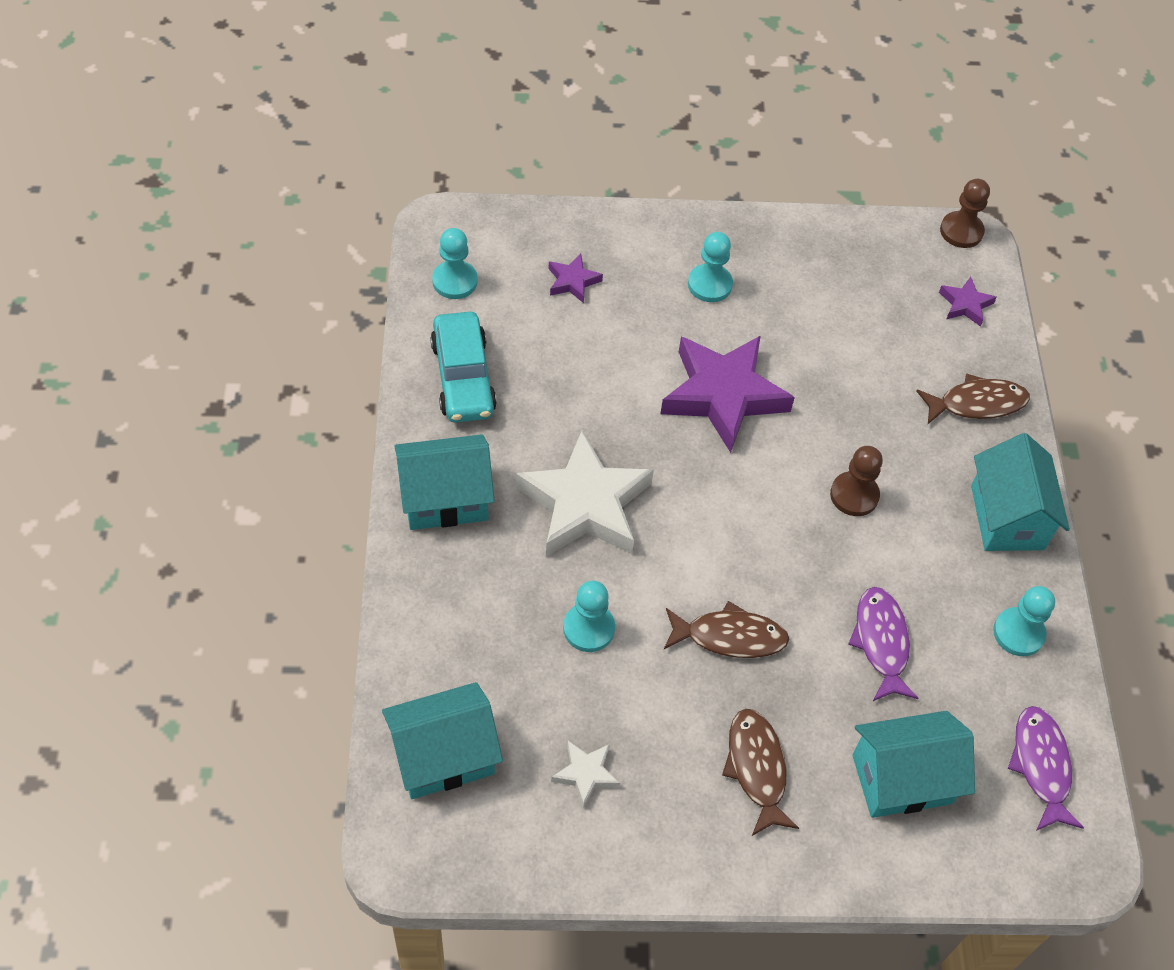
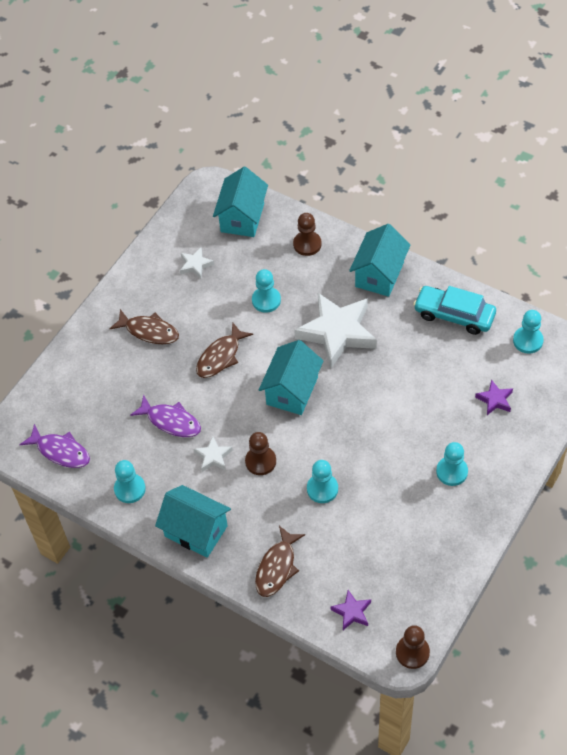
camera: 130 degrees right, 0 degrees up
(444, 626) = (307, 244): none -> brown pawn
(723, 395) = (366, 434): purple star -> none
(838, 406) = (322, 489): none -> turquoise pawn
(891, 556) = (213, 456): none -> white star
(902, 779) = (100, 387): turquoise house -> turquoise house (292, 391)

